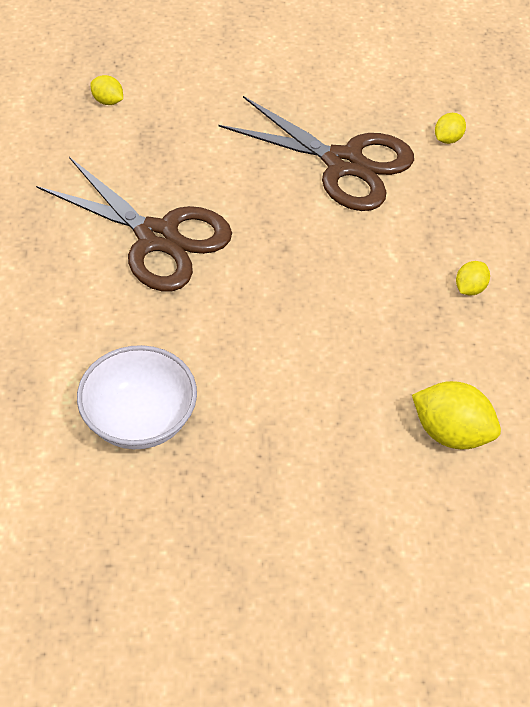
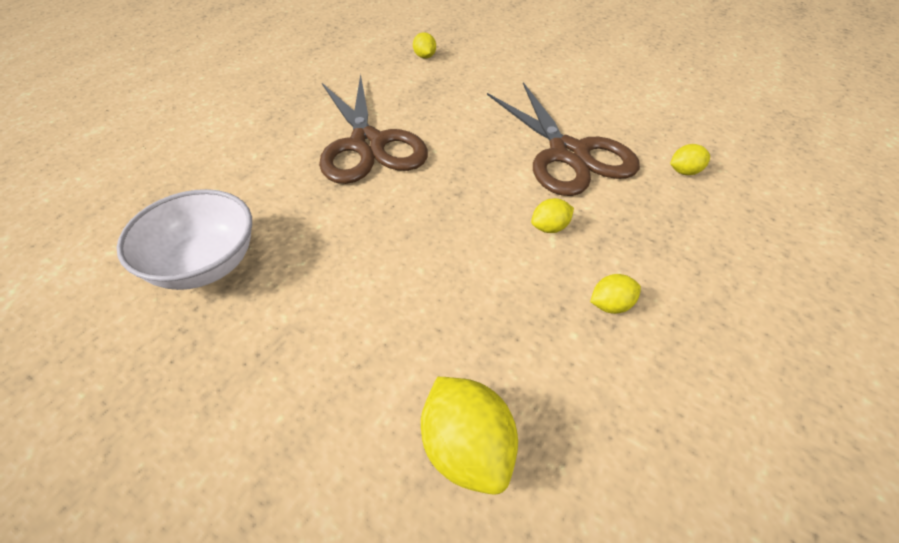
camera: 35 degrees right, 5 degrees down
(383, 245) = (550, 228): none -> yellow lemon

